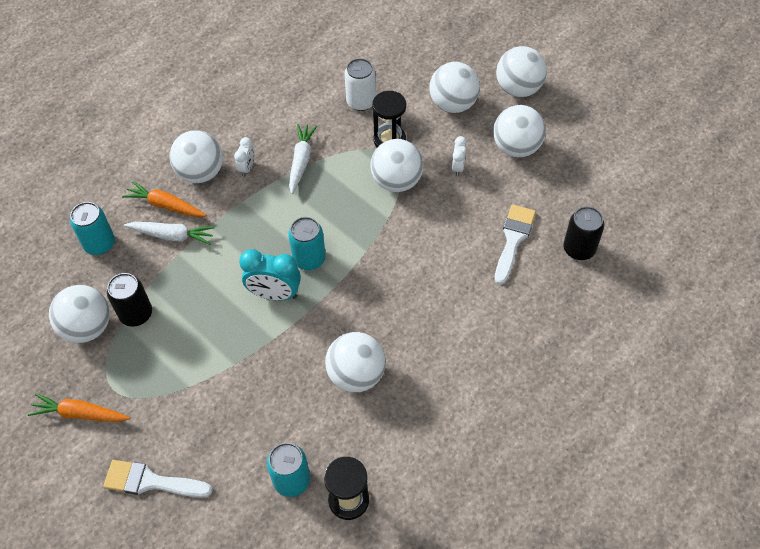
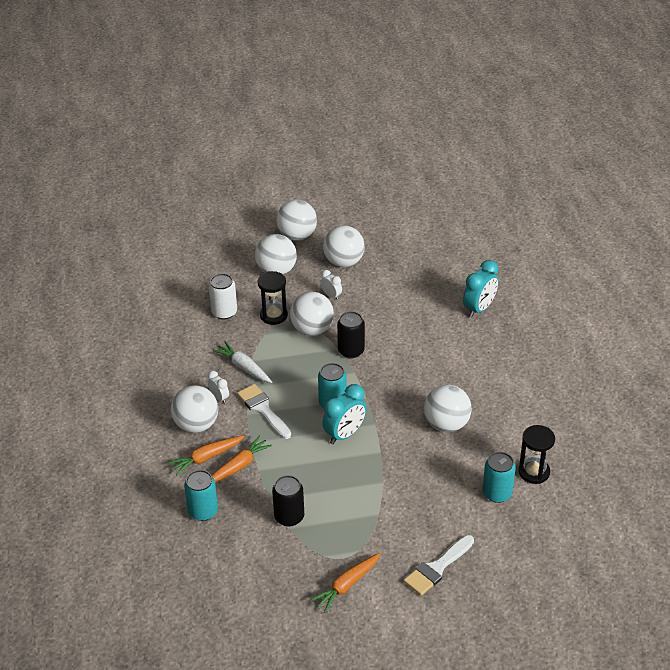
camera: 55 degrees left, 15 degrees down
(87, 327) = (274, 550): white ball -> none
(172, 235) = (238, 466): white carrot -> orange carrot
(513, 239) = (413, 301): white brush -> white brush (263, 409)
(556, 305) = (479, 308): none -> turquoise clock
(579, 249) = (448, 277): black can -> black can (351, 351)

